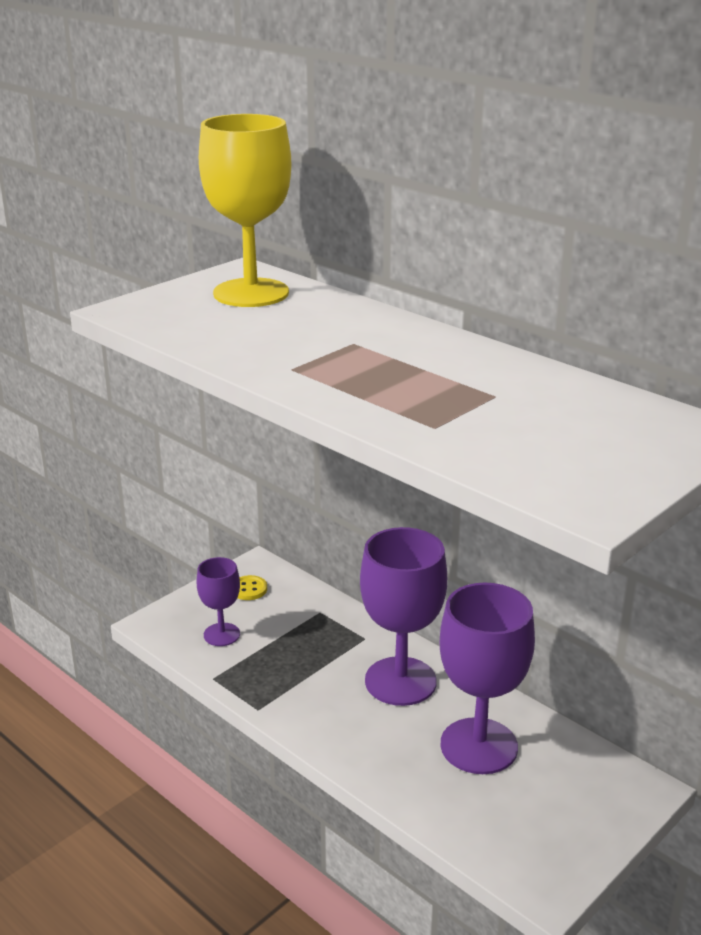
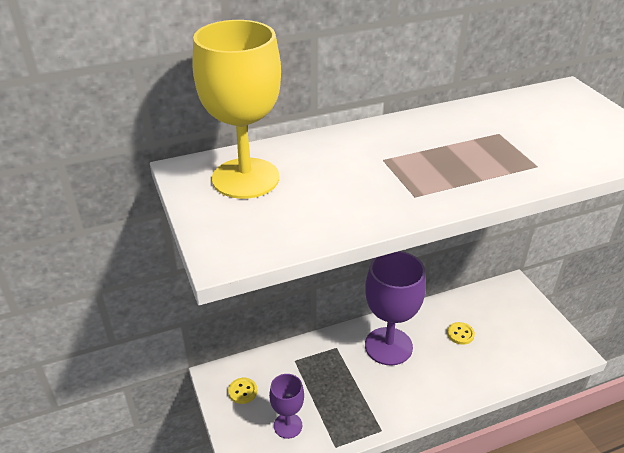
camera: 65 degrees left, 10 degrees up
(479, 746) = (460, 334): purple goblet -> yellow button

